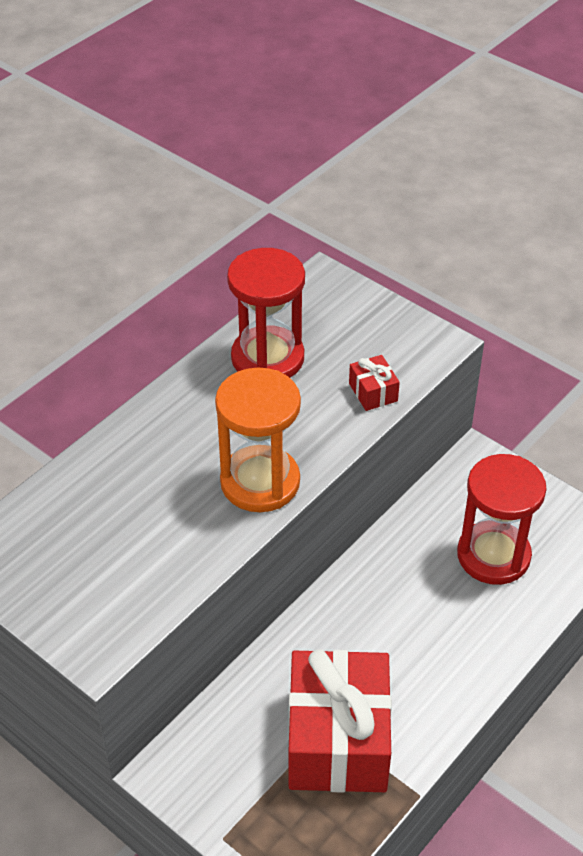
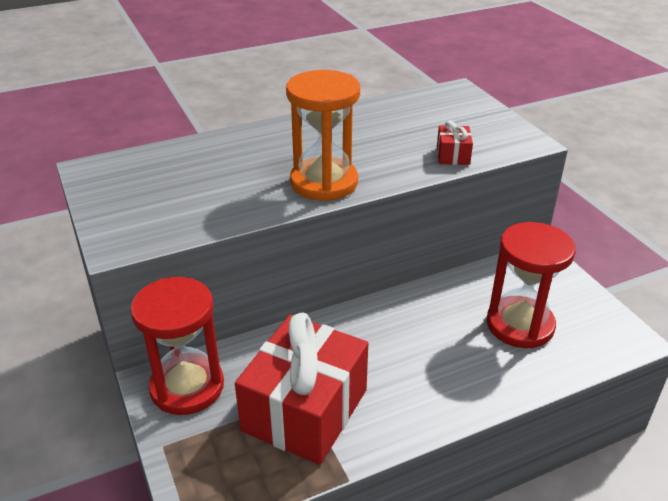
camera: 25 degrees right, 10 degrees down
(267, 358) = (384, 120): red hourglass -> red hourglass (187, 387)

